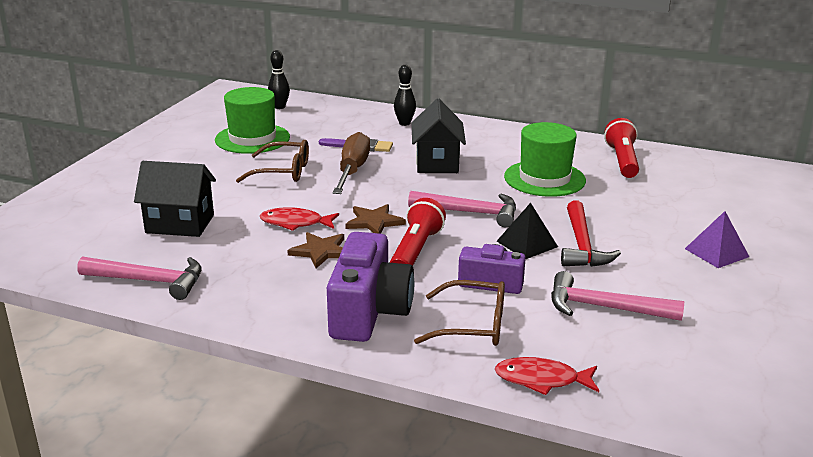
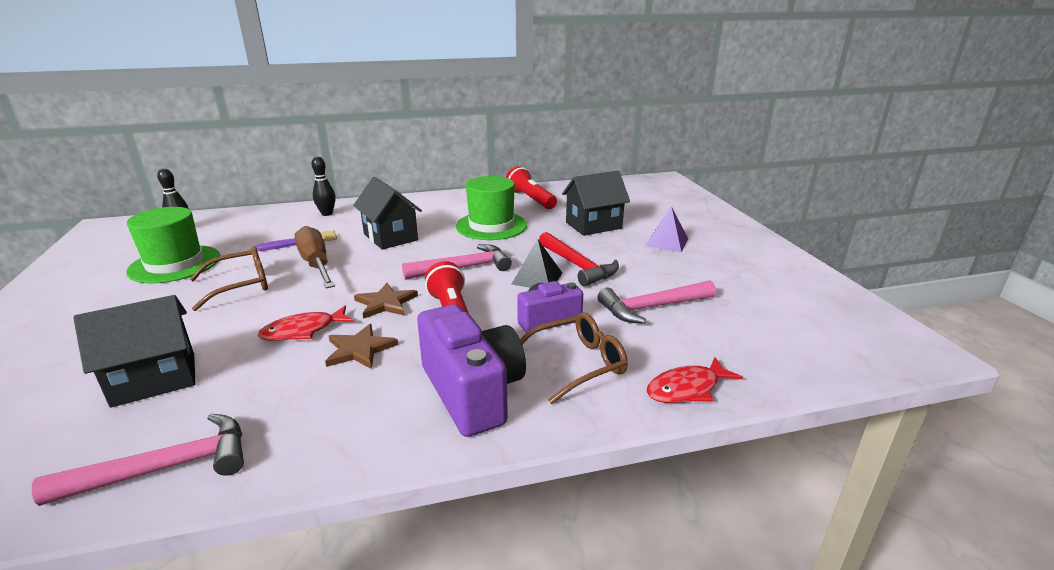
camera: 35 degrees left, 0 degrees up
(655, 210) = (593, 225): none -> black house

